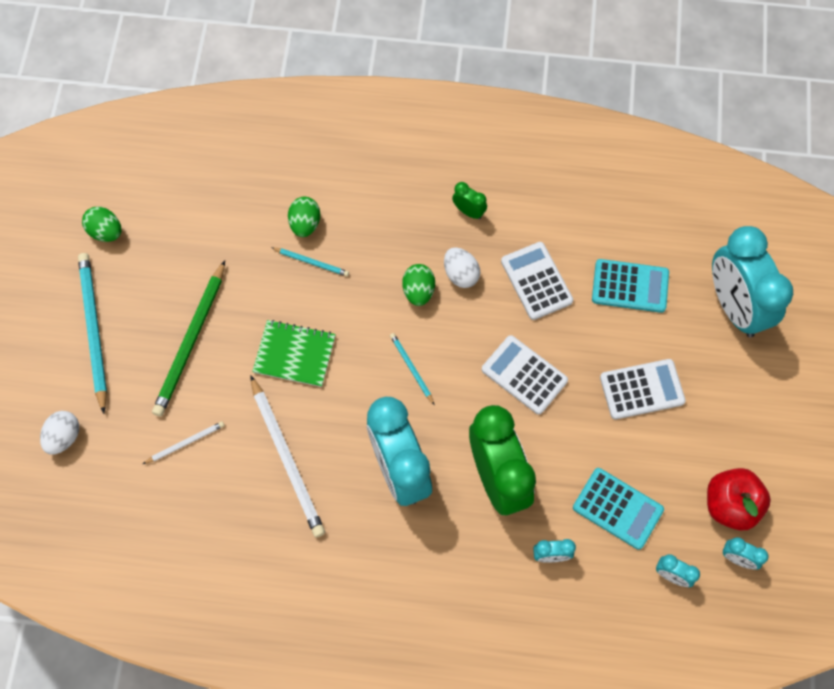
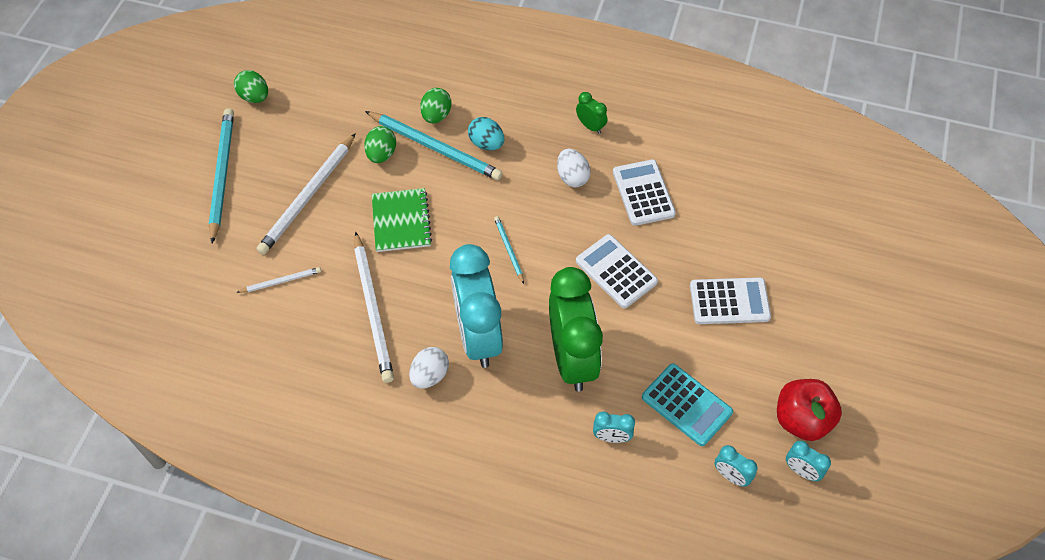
camera: 10 degrees right, 10 degrees down
(64, 437) = (171, 259): white egg -> white egg (430, 375)
(191, 341) = (308, 196): green pencil -> white pencil
(294, 354) = (401, 221): green notebook -> green notebook turned 60 degrees clockwise
(311, 262) = (434, 147): turquoise pencil -> turquoise pencil, size x2.04
(364, 249) = (486, 144): none -> turquoise egg
(418, 291) = (529, 185): green egg -> green egg (381, 154)
(630, 286) = (733, 210): turquoise calculator -> none
(734, 307) = (833, 242): turquoise clock -> none

